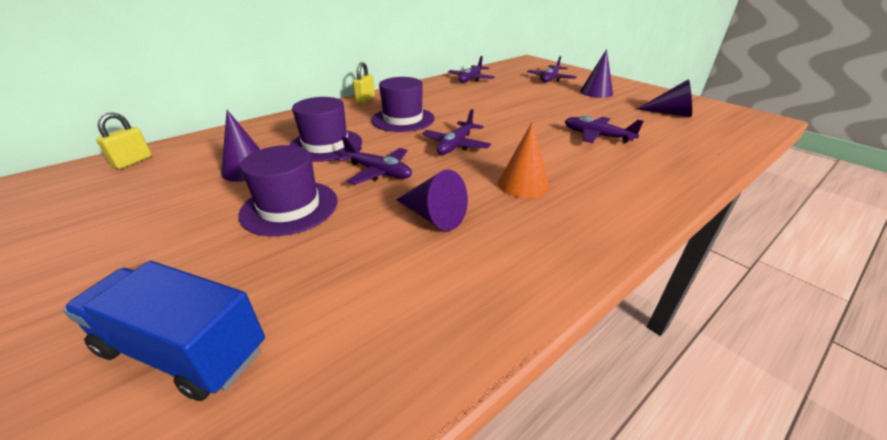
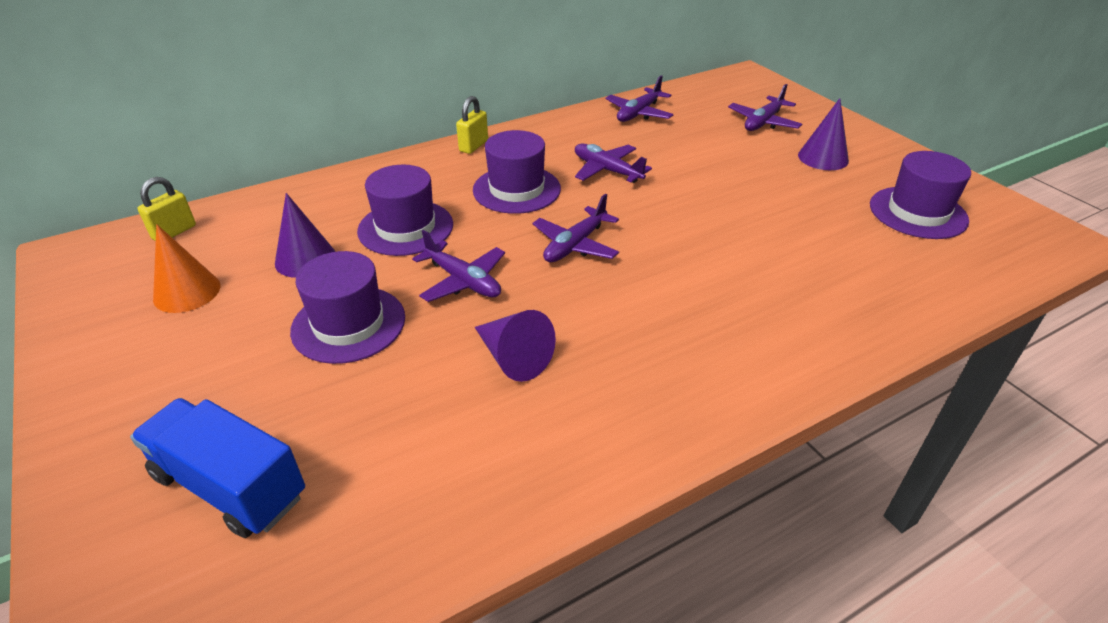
camera: 10 degrees right, 5 degrees up
(523, 184) = (641, 321): orange cone -> orange cone (187, 292)
(596, 136) = (780, 248): purple plane -> purple plane (607, 170)
(670, 113) = (918, 212): purple cone -> purple hat

